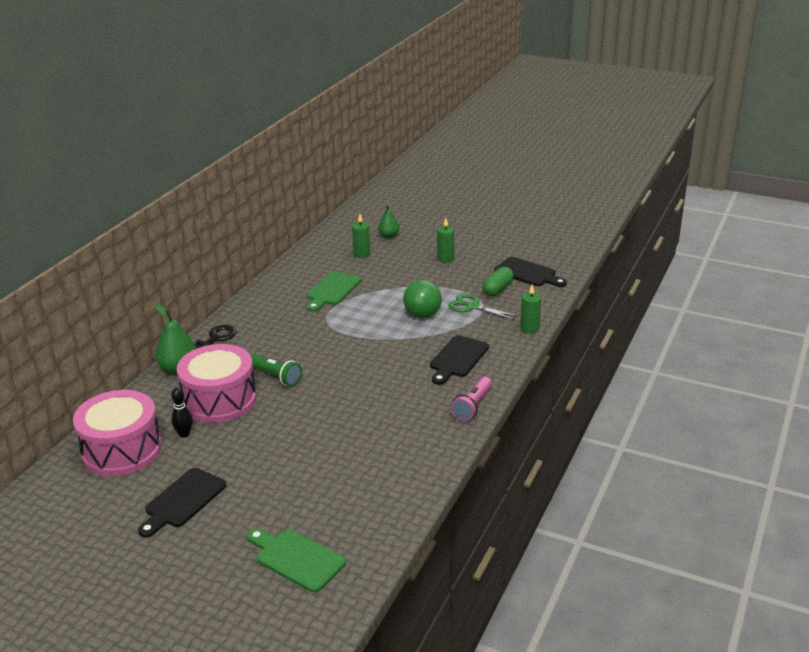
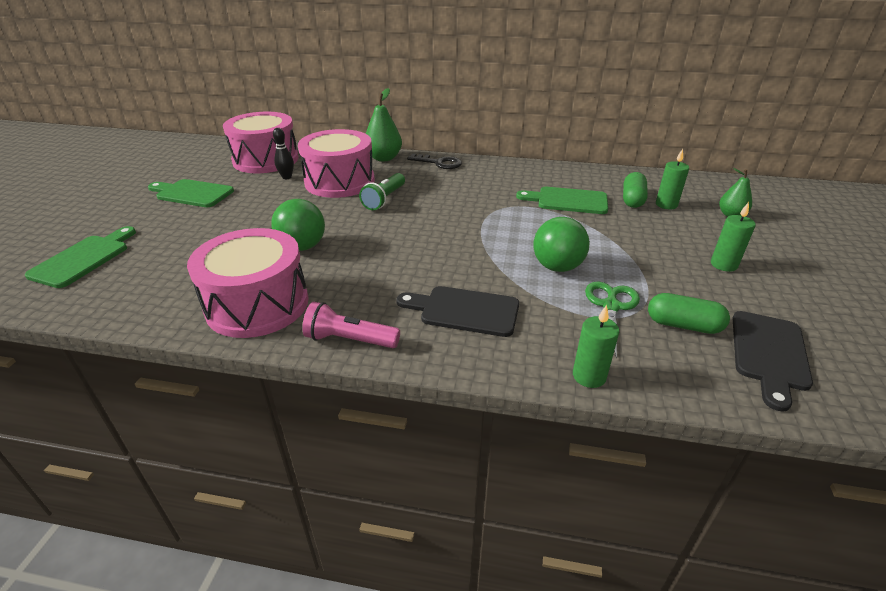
camera: 75 degrees right, 5 degrees up
(183, 500) = (192, 193): black cutting board -> green cutting board
(340, 425) = (302, 247): none -> green ball
(346, 264) = (632, 199): none -> green capsule
(416, 447) = (257, 304): none -> pink drum

